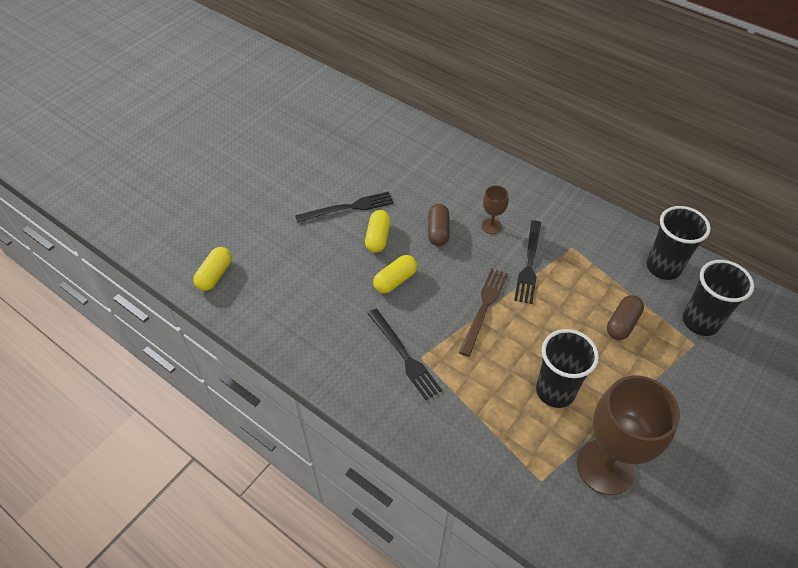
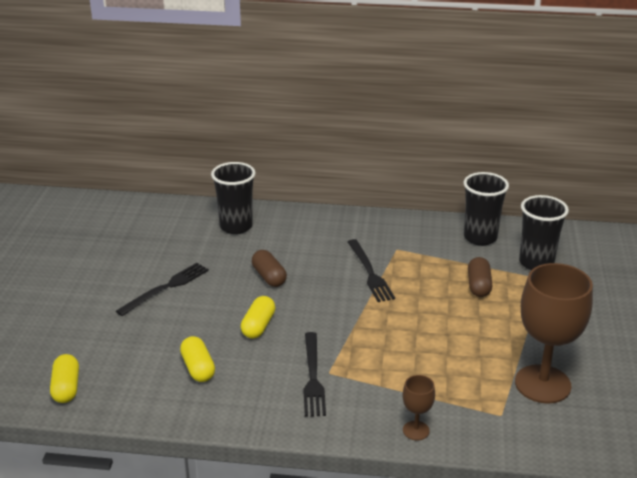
camera: 30 degrees left, 20 degrees down
(378, 238) = (215, 300): yellow capsule -> yellow capsule (198, 368)
(404, 356) = (313, 377): black fork -> black fork turned 60 degrees clockwise
(484, 308) = (356, 317): brown fork -> none
(491, 226) = (315, 257): brown goblet -> brown goblet (416, 430)
(555, 391) = (463, 350): black cup -> black cup (236, 226)

